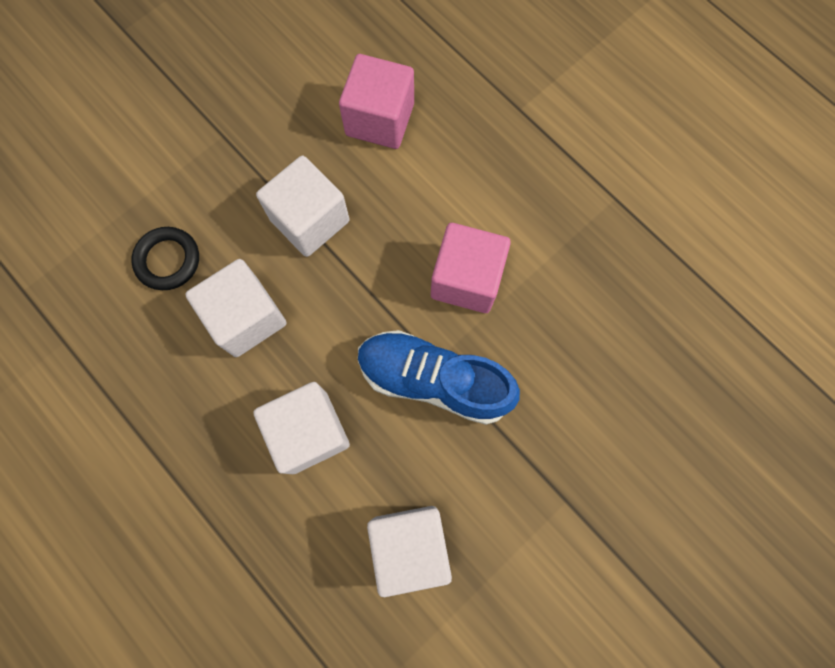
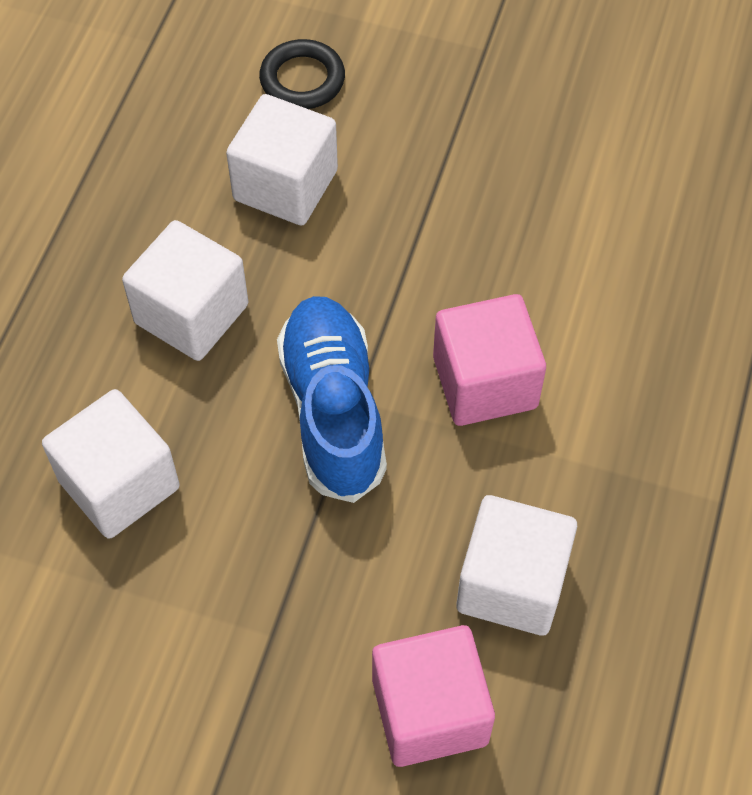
camera: 60 degrees right, 15 degrees down
(310, 220) = (444, 184): white cube -> white cube (512, 583)
(380, 119) = (625, 187): pink cube -> pink cube (429, 711)

